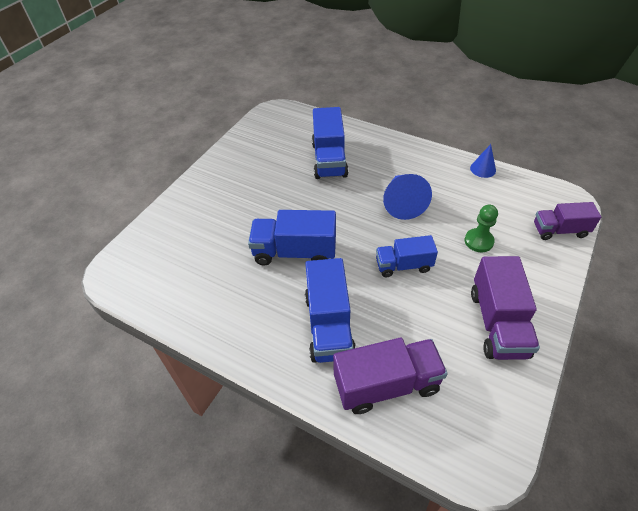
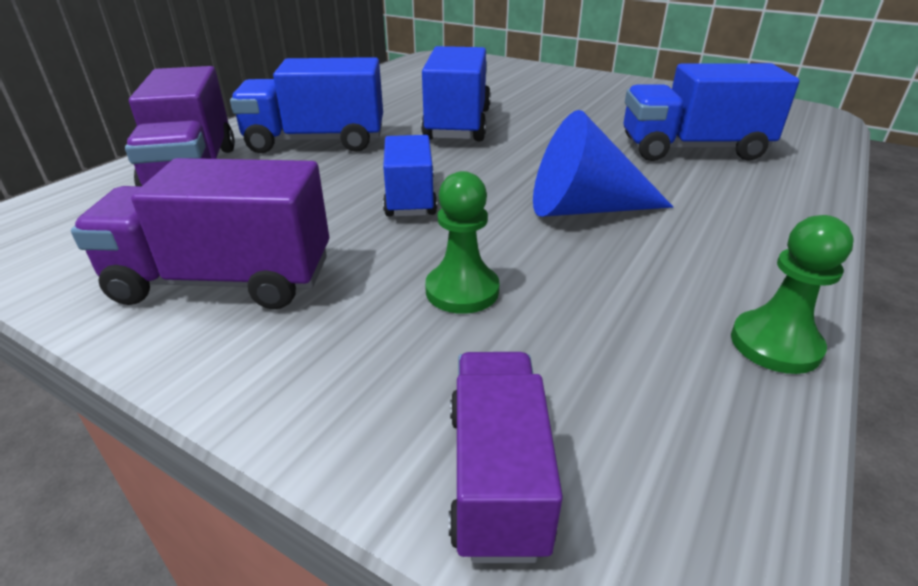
camera: 90 degrees right, 15 degrees down
(483, 169) = (775, 344): blue cone -> green pawn

